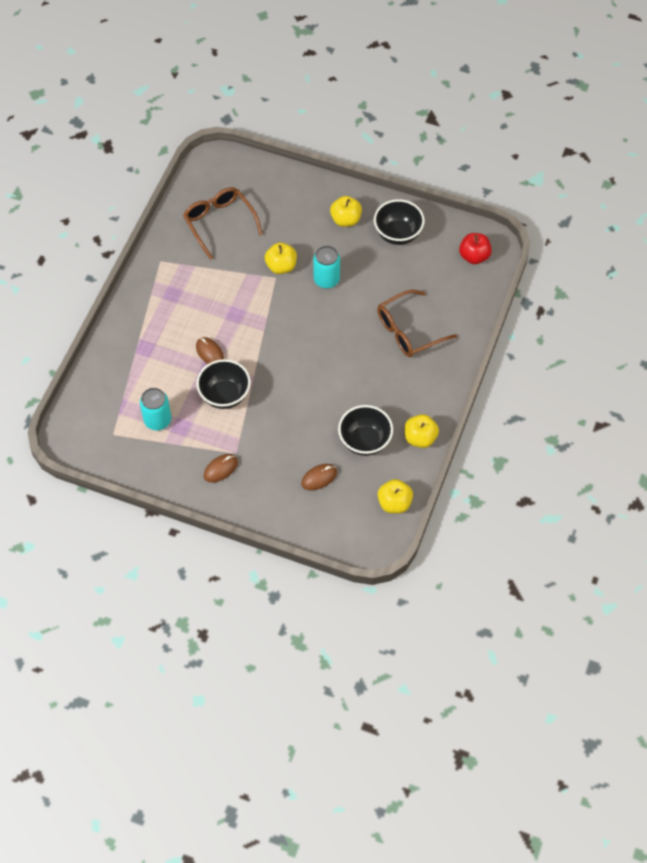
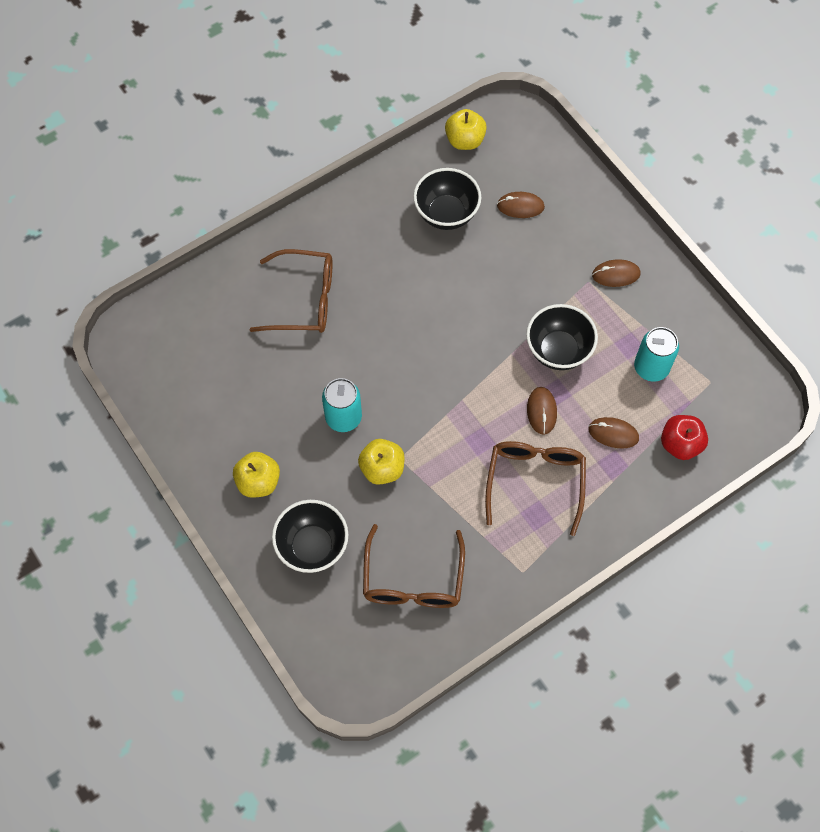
camera: 145 degrees left, 5 degrees up
(156, 365) = (613, 434): none -> brown mouse
(186, 311) = (535, 482): none -> brown glasses
(398, 234) = (215, 422): black bowl -> black bowl (312, 546)
(420, 438) = (388, 184): yellow apple -> none
(474, 256) = (157, 340): red apple -> red apple (680, 444)

